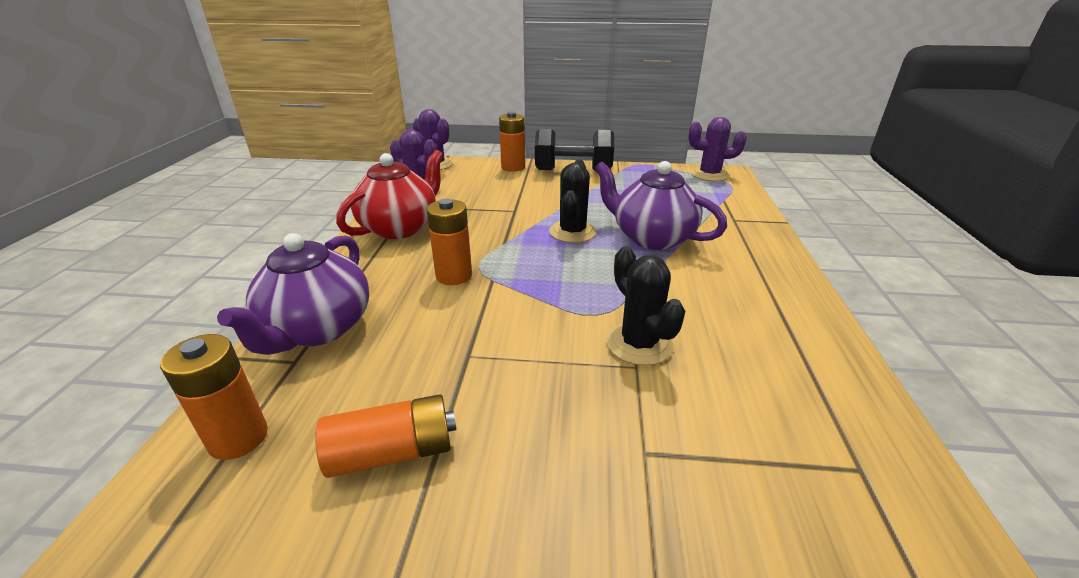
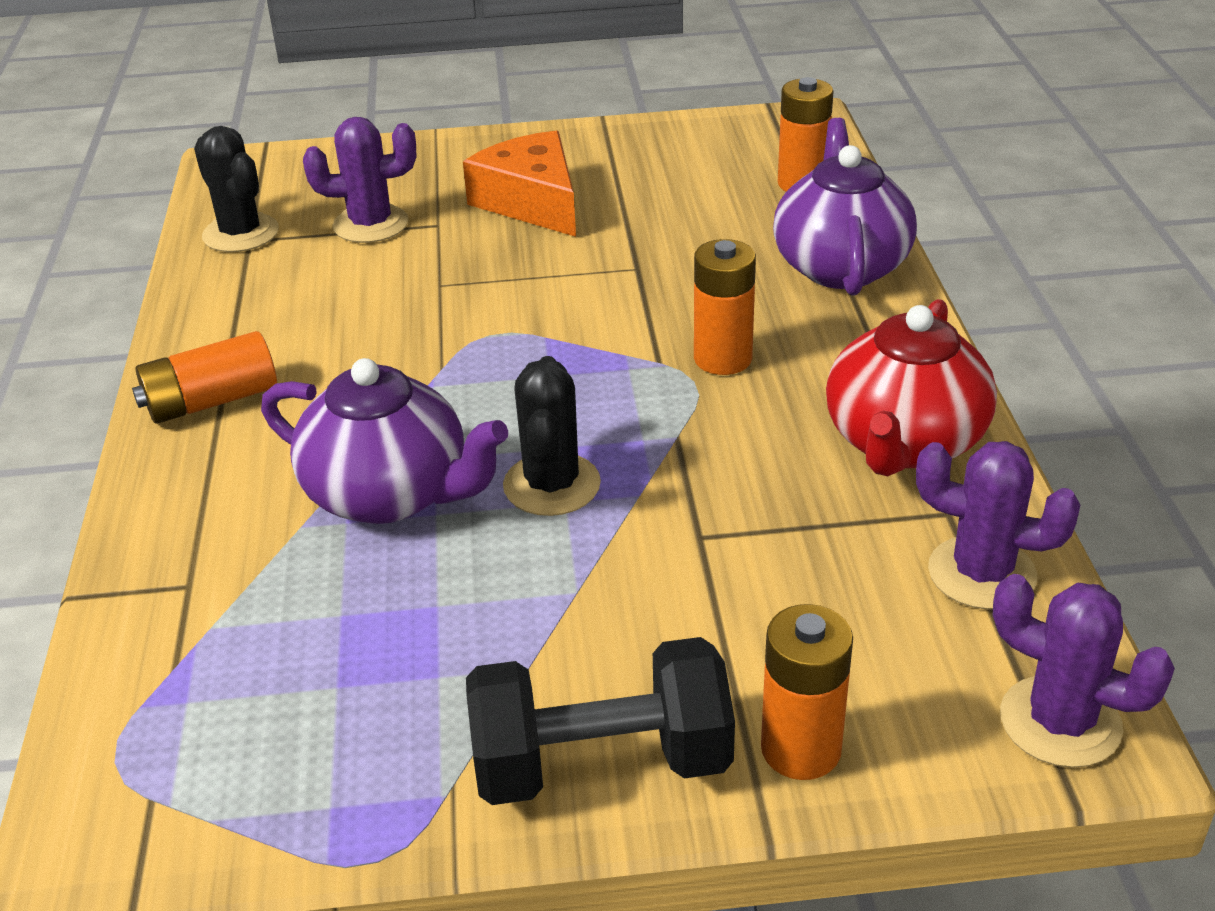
camera: 170 degrees right, 5 degrees up
(392, 452) = (659, 194): orange battery -> orange battery (211, 401)
(535, 470) = (532, 202): none -> orange cheese
(639, 344) = (434, 306): black cactus -> black cactus (241, 233)
(709, 174) = (154, 814): purple cactus -> purple cactus (370, 224)

